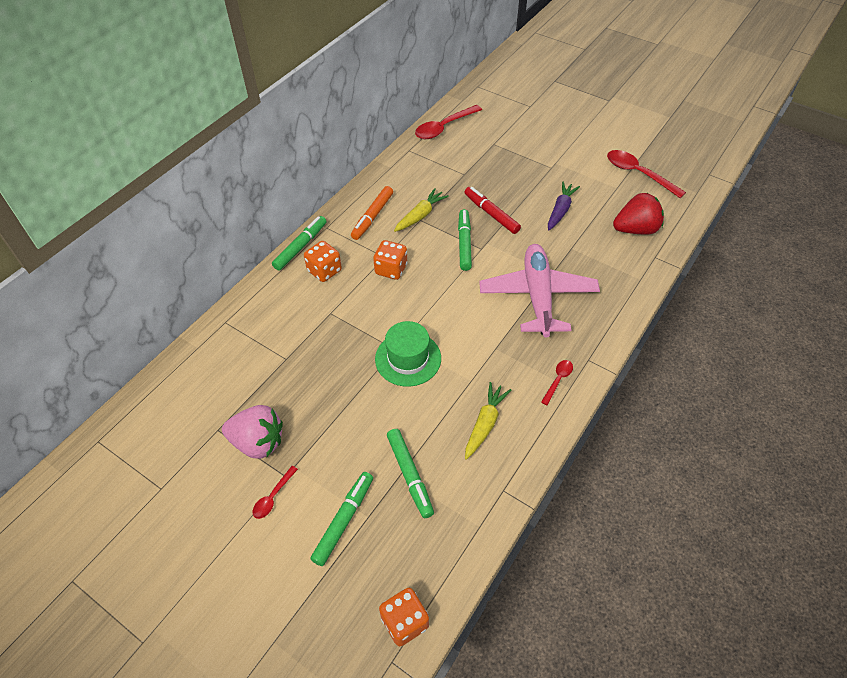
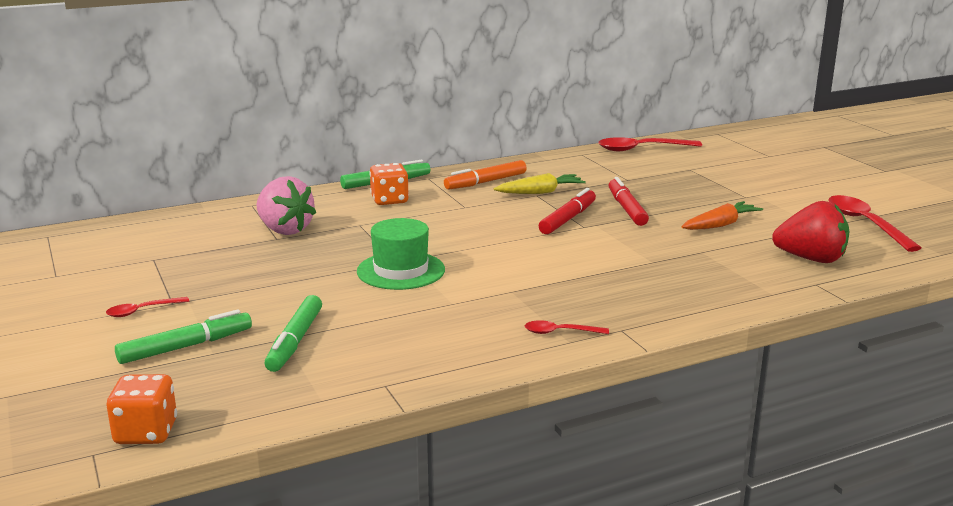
camera: 30 degrees right, 30 degrees down
(258, 442) = (178, 276): pink strawberry -> pink strawberry (284, 230)
(391, 269) = (461, 215): orange dice -> none
(464, 243) = (568, 219): green marker -> red marker
(485, 423) = (428, 335): yellow carrot -> none
(537, 296) = (612, 271): pink plane -> none
(558, 380) = (560, 332): red spoon -> red spoon turned 150 degrees counterclockwise
(560, 210) = (720, 225): purple carrot -> orange carrot

